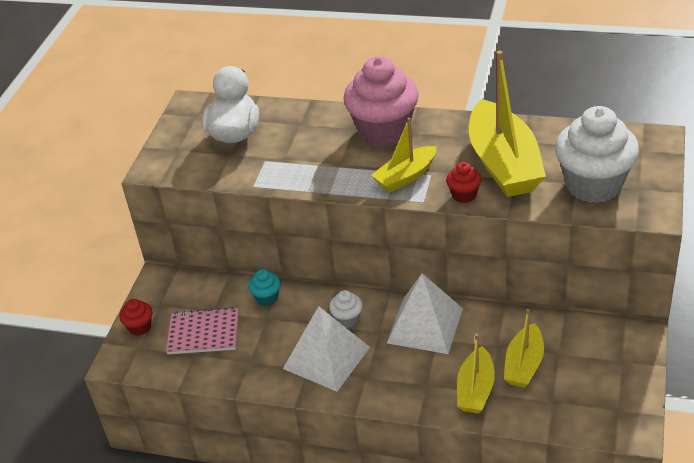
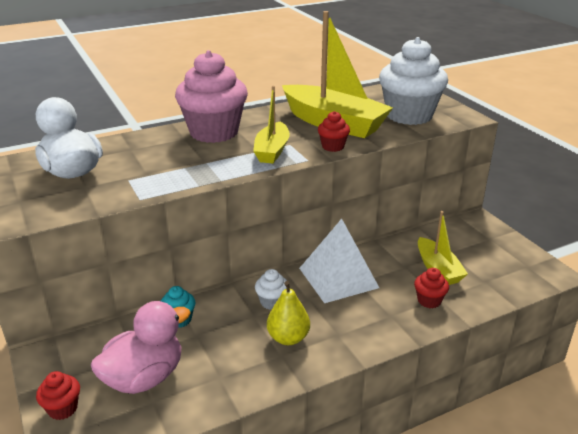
camera: 45 degrees left, 10 degrees down
(203, 333) = (144, 377): pink notebook -> pink duck
(326, 358) = (288, 338): white pyramid -> yellow pear
(475, 390) = (429, 300): yellow boat -> red cupcake

